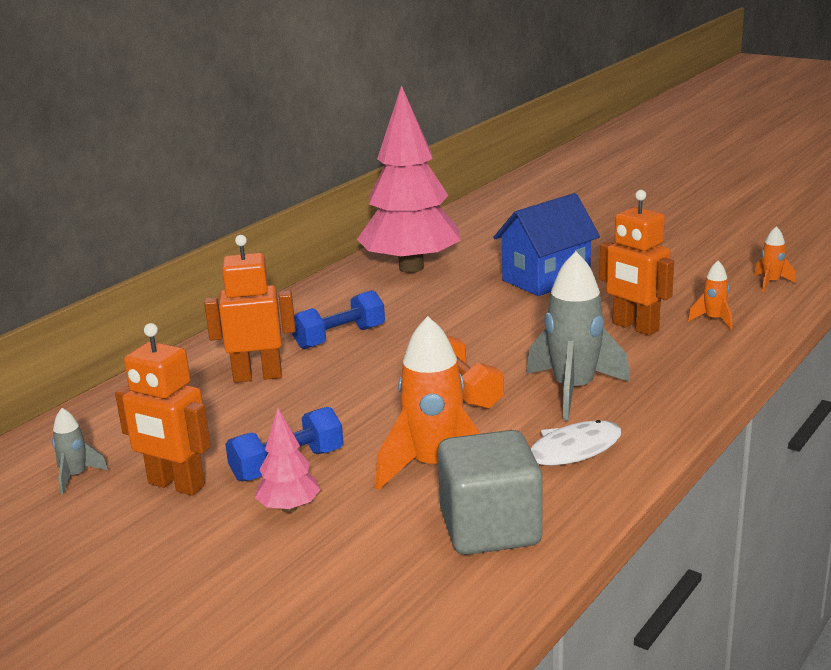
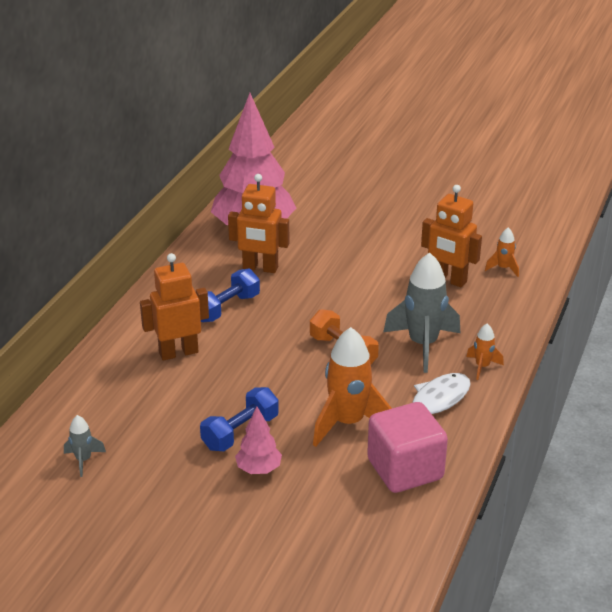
camera: 15 degrees left, 10 degrees up
(176, 485) = (165, 459): orange robot -> orange robot (260, 268)
(490, 528) = (405, 469): grey cube -> pink cube
(546, 279) = (366, 235): blue house -> none
(771, 283) = (535, 228): orange rocket -> orange rocket (482, 367)

